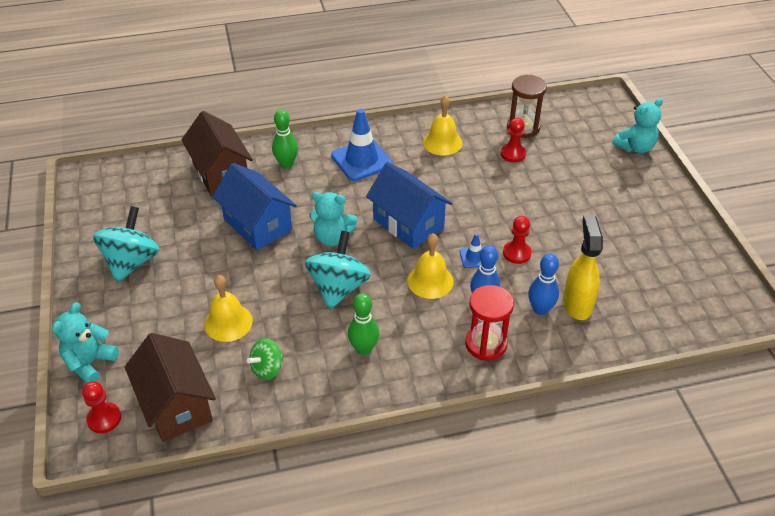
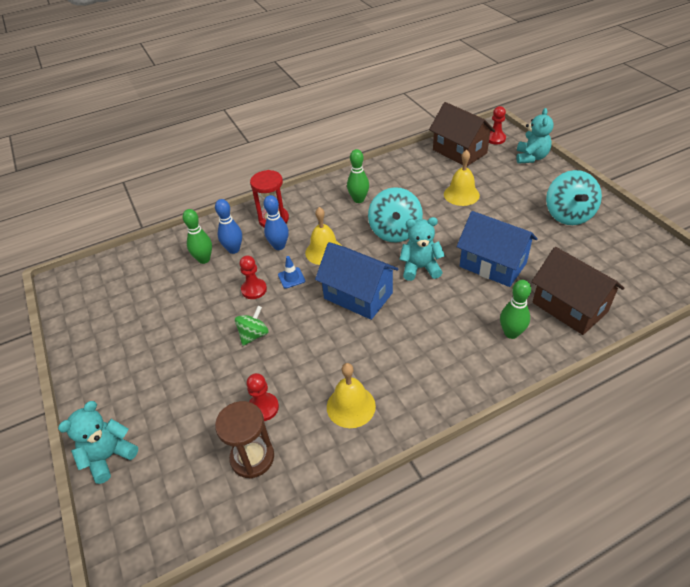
camera: 170 degrees right, 0 degrees up
(267, 369) = (416, 177): green spinning top -> green spinning top (253, 335)
(361, 160) = (434, 357): blue traffic cone -> none
(577, 304) = (204, 259): yellow spray bottle -> green bowling pin

